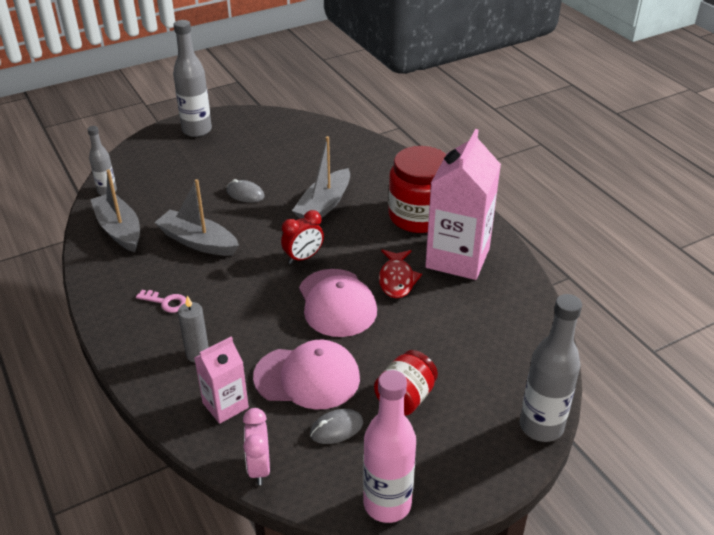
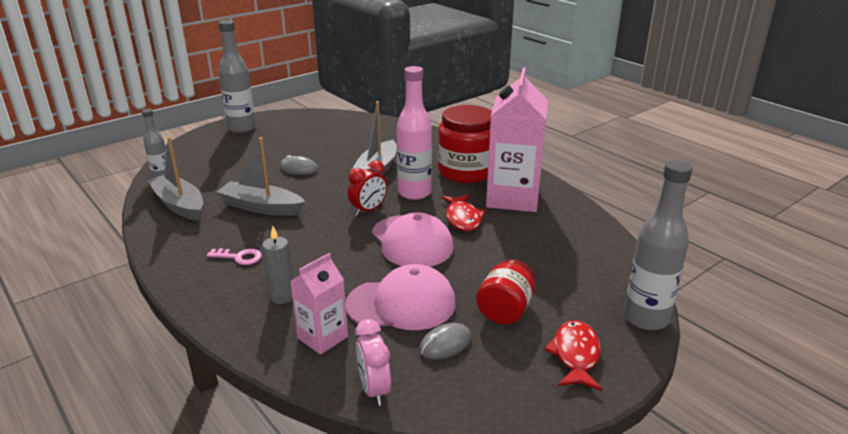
camera: 10 degrees left, 10 degrees down
(387, 504) = (521, 406): pink bottle -> pink bottle (414, 193)
(456, 458) = (575, 355): none -> red fish

